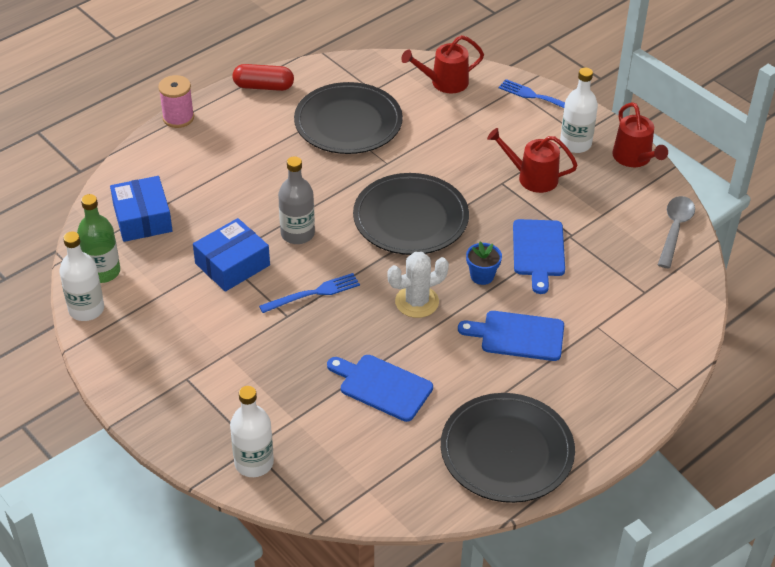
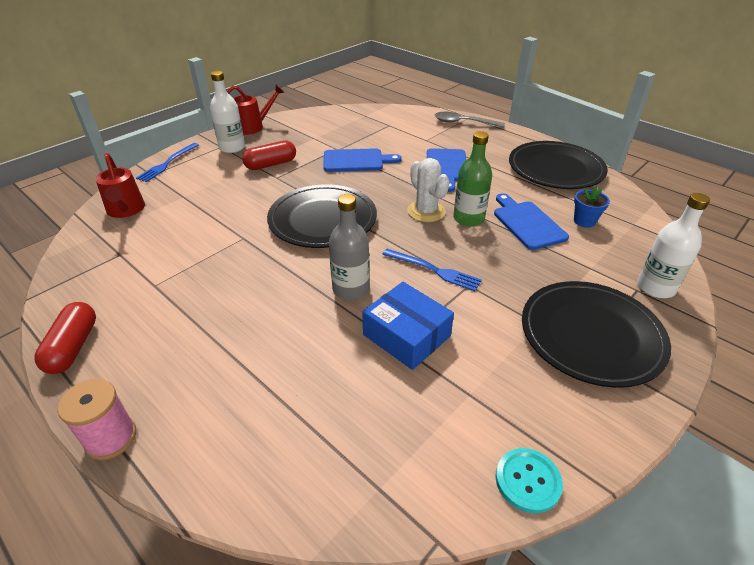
camera: 95 degrees left, 5 degrees down
(86, 309) = (527, 481): white bottle -> turquoise button
(103, 272) = (451, 475): green bottle -> green bottle (468, 218)
(142, 218) = (335, 444): blue box -> none
(313, 293) = (433, 270): blue fork -> blue fork turned 150 degrees clockwise
(348, 123) = (171, 268): black plate -> black plate (591, 335)
(382, 386) = (527, 223): blue cutting board -> blue cutting board turned 135 degrees clockwise
(482, 276) = (388, 183): blue flower pot -> blue flower pot (584, 221)
(532, 177) = (271, 164): red watering can -> red capsule
(675, 230) = (328, 115): grey spoon -> grey spoon (463, 123)

